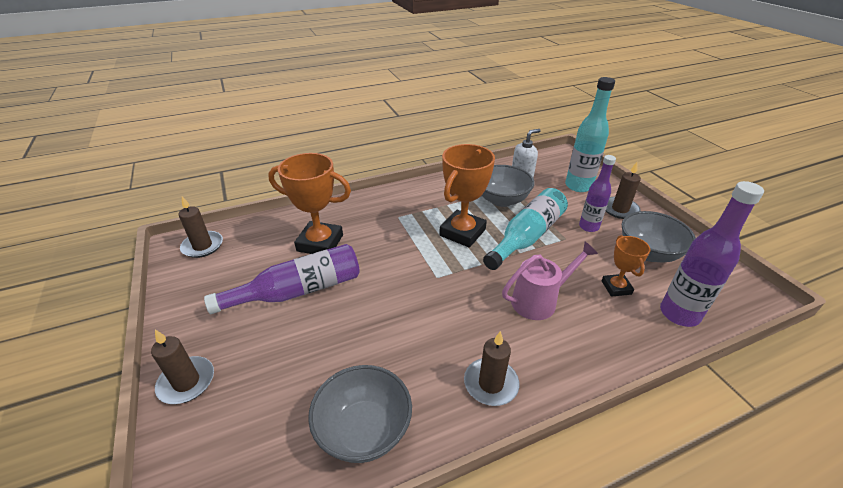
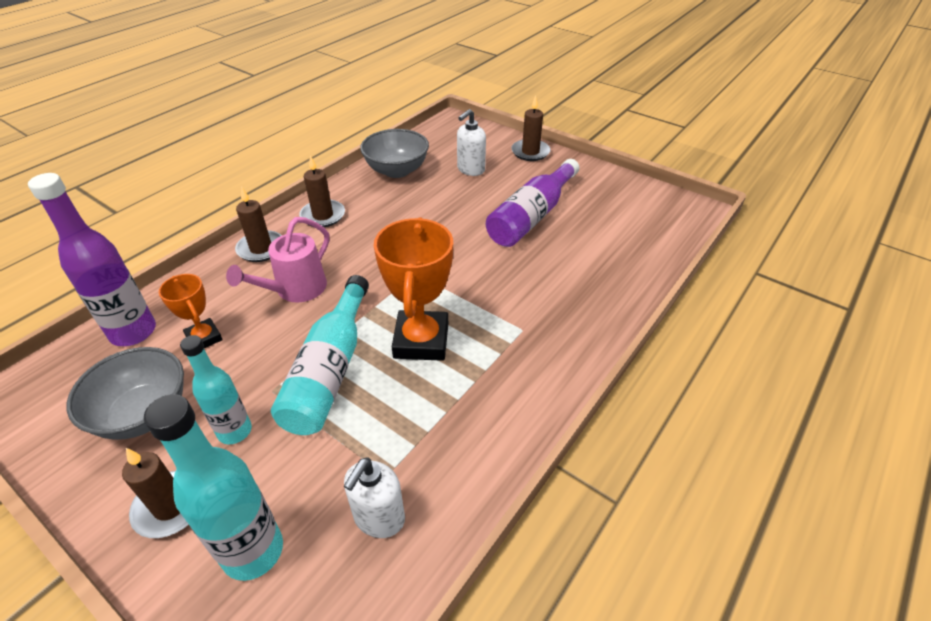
camera: 150 degrees right, 5 degrees up
(202, 246) = (672, 216): brown candle -> brown candle (261, 248)
(281, 384) = (470, 170): none -> white soap dispenser
(320, 243) = (570, 261): orange trophy -> none
(501, 200) = (394, 432): grey bowl -> none
(588, 227) = (235, 431): purple bottle -> turquoise bottle

